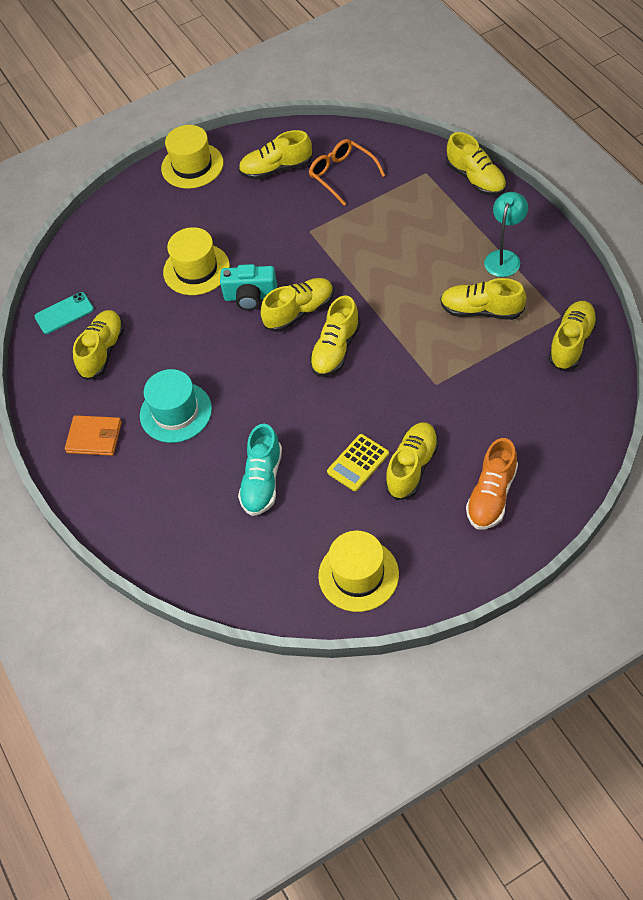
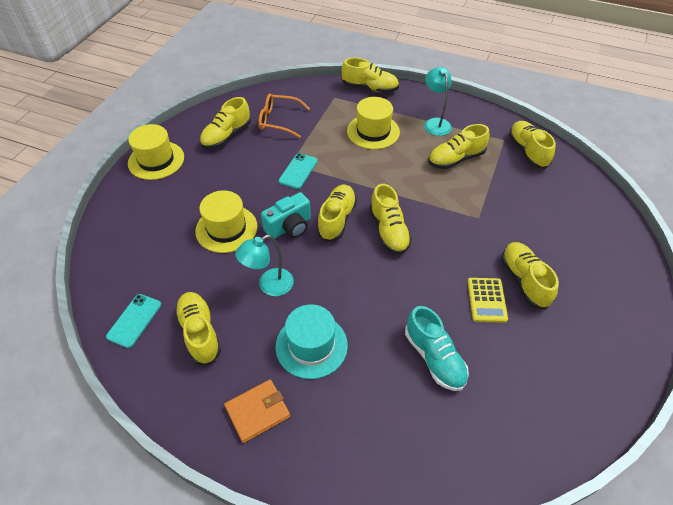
camera: 45 degrees left, 5 degrees down
(187, 342) = (269, 286): none -> turquoise lamp
(310, 243) = (298, 171): none -> turquoise phone
(358, 575) = (576, 384): yellow hat -> yellow hat (373, 131)
(491, 495) = (591, 269): orange shoe -> none

